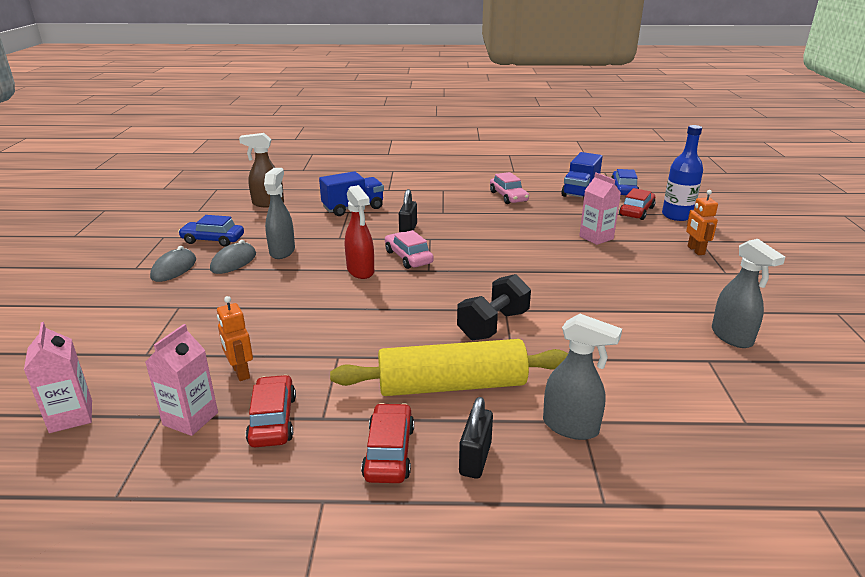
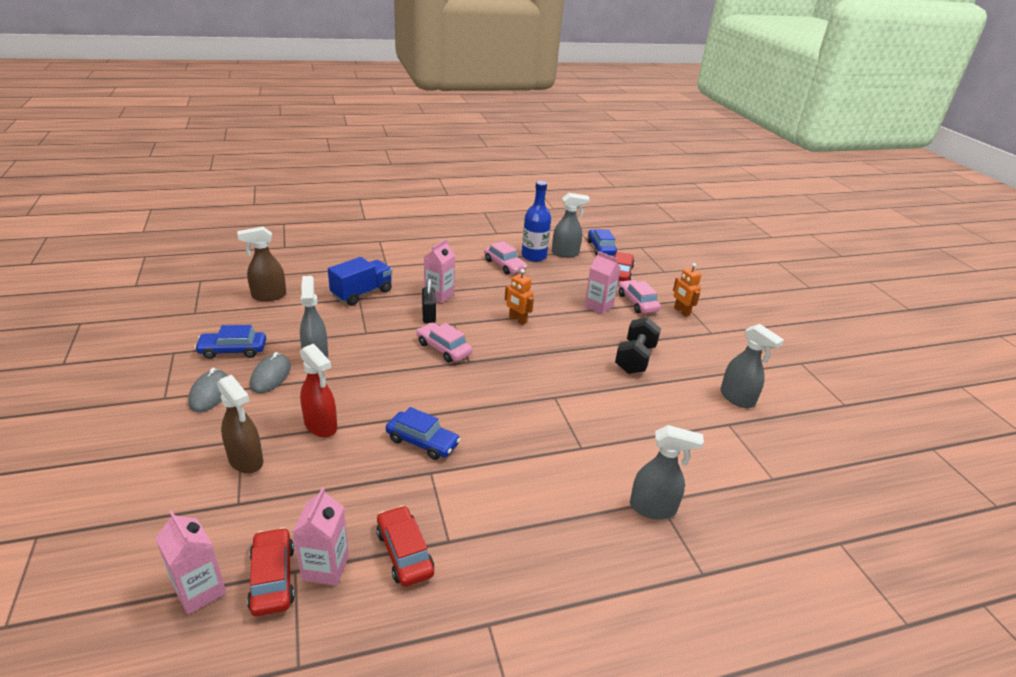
camera: 20 degrees left, 5 degrees up
(173, 322) = (246, 461): none -> brown spray bottle
(240, 372) = (347, 507): orange robot -> orange robot (517, 320)
(344, 330) = (422, 442): none -> blue car
(360, 271) = (406, 371): red spray bottle -> red spray bottle (321, 426)
(389, 452) = (521, 563): red car -> red car (272, 578)
(427, 215) = (439, 295): none -> pink carton
(451, 385) = (543, 485): yellow rolling pin -> none
(475, 459) = (593, 555): black padlock -> none
(493, 325) = (551, 415): black dumbbell -> black dumbbell (635, 359)
(580, 191) = (565, 253): blue truck -> grey spray bottle
(644, 238) = (637, 302): none -> pink car
(677, 215) = (654, 274): blue bottle -> blue bottle (534, 256)

